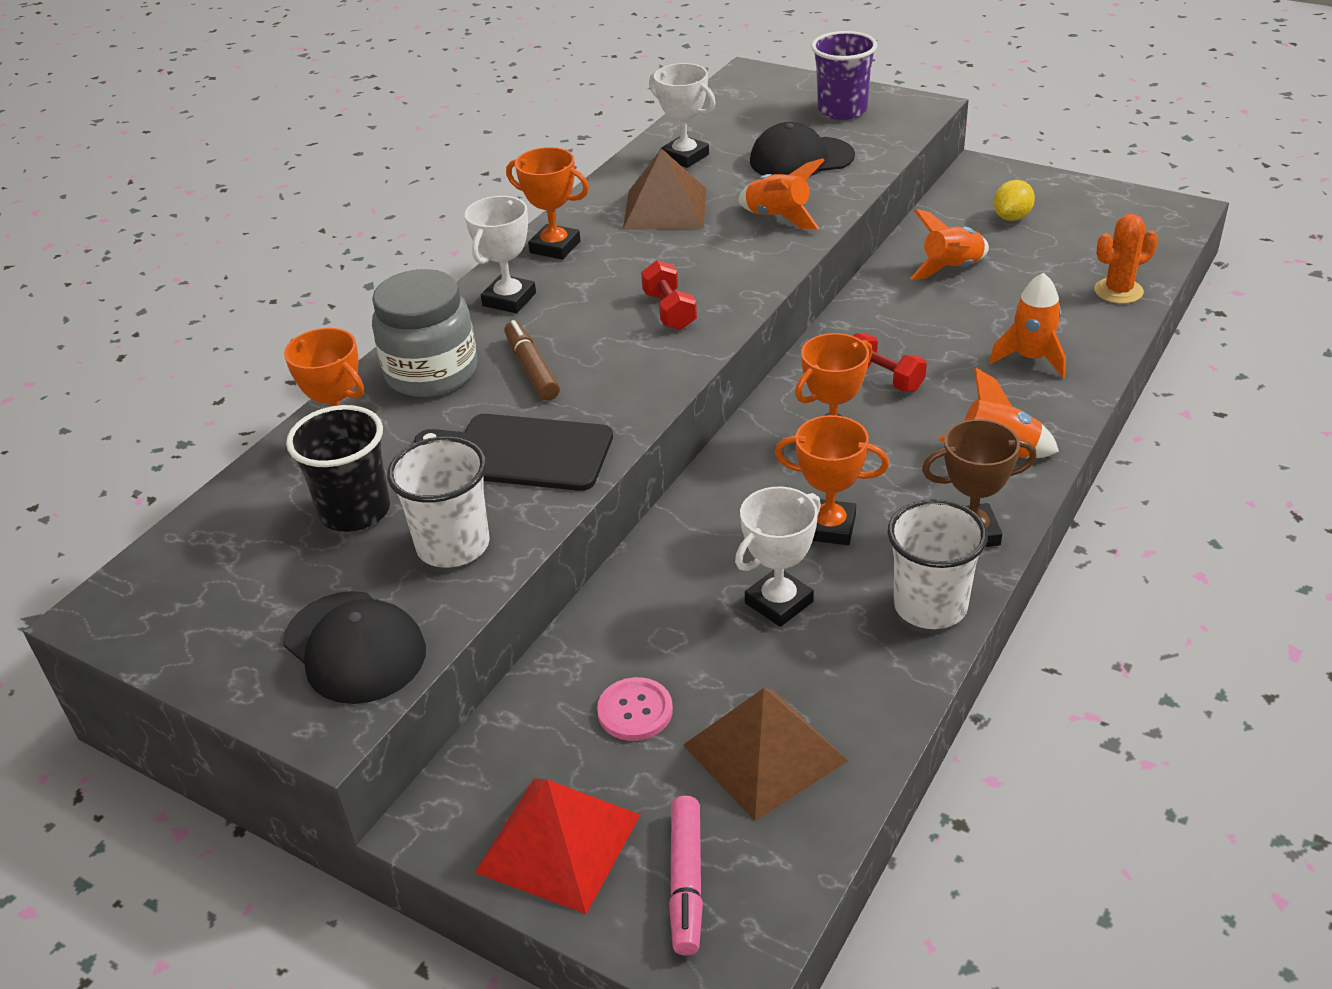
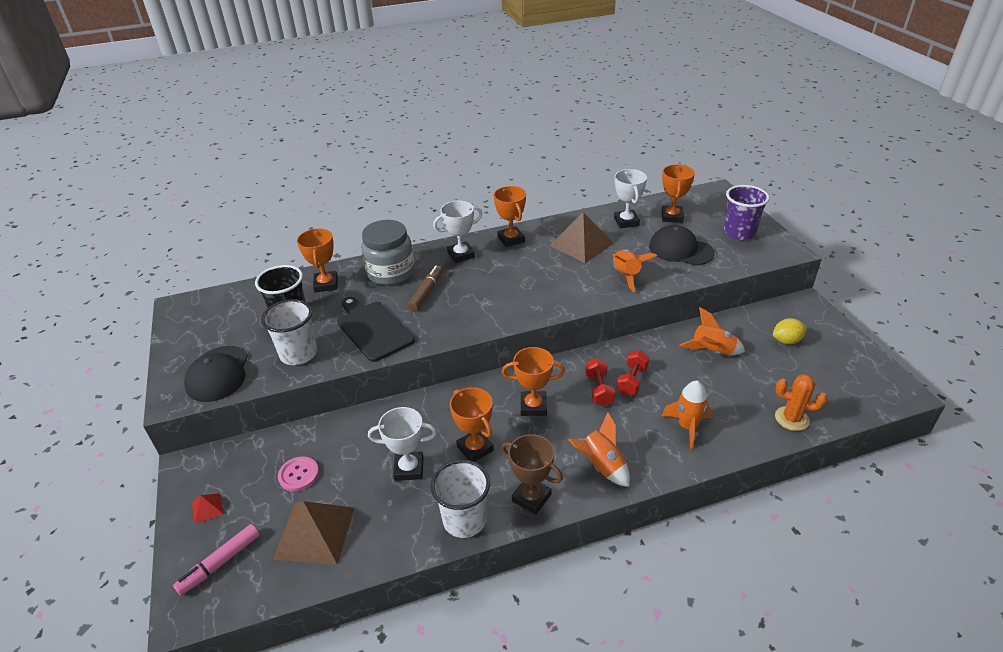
camera: 40 degrees right, 0 degrees up
(558, 843) = (207, 508): red pyramid -> red pyramid, size x0.44
(669, 311) = (514, 297): red dumbbell -> red dumbbell (632, 381)
(735, 126) = (672, 217): none -> orange trophy

